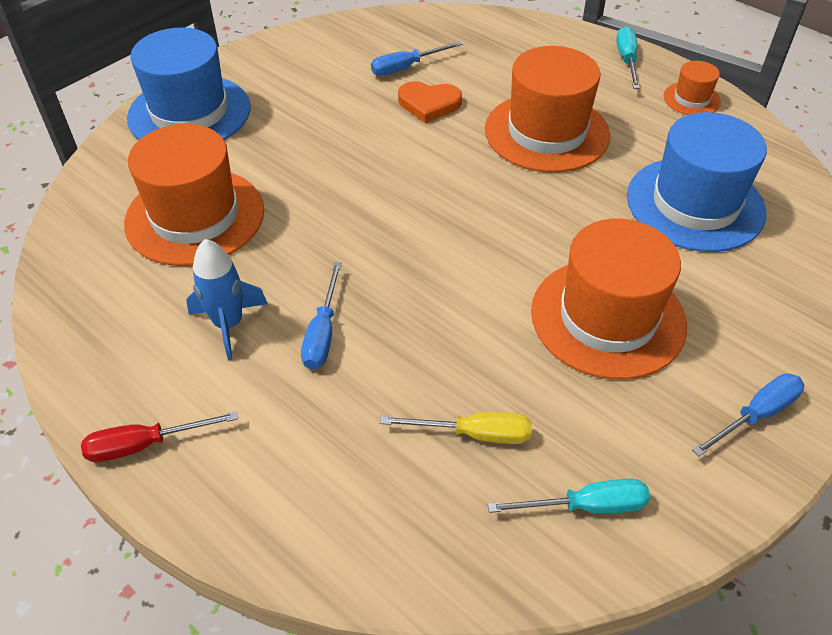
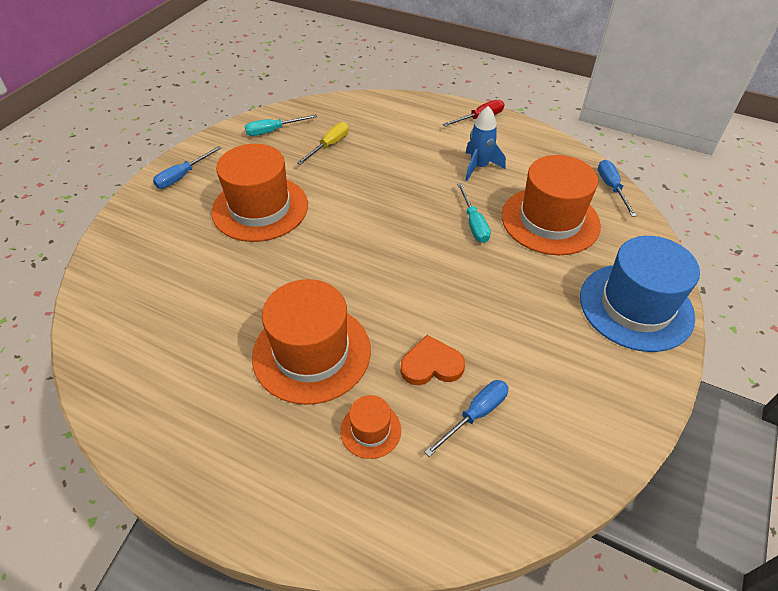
camera: 165 degrees right, 0 degrees up
(323, 333) = (425, 172): blue screwdriver -> blue screwdriver (611, 188)
(473, 434) = (329, 145): yellow screwdriver -> yellow screwdriver turned 135 degrees clockwise
(627, 60) = (225, 491): turquoise screwdriver -> turquoise screwdriver (473, 223)
(691, 99) = (159, 435): orange hat -> orange hat (370, 430)
(695, 204) = (186, 301): blue hat -> none

